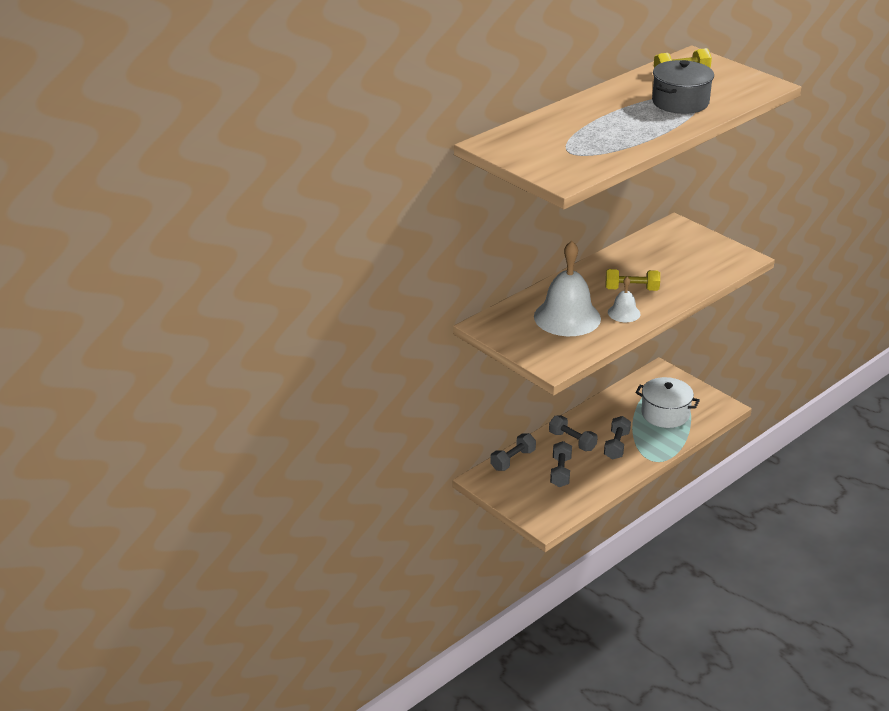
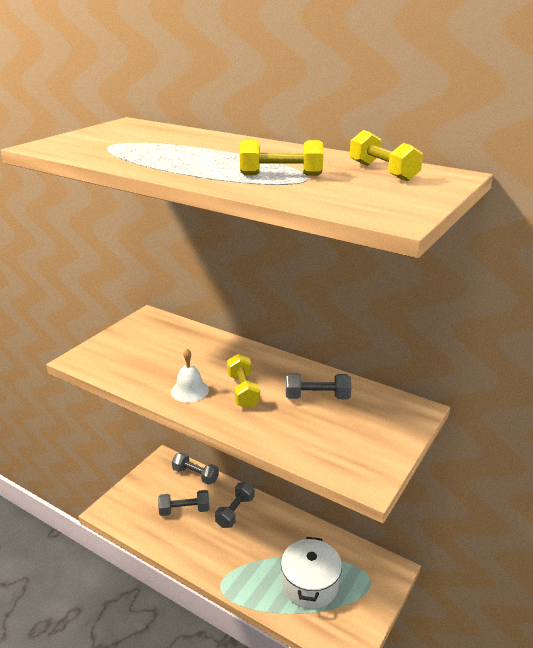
camera: 75 degrees right, 5 degrees down
(567, 317) = (172, 357): white bell -> none
(616, 445) = (238, 547): grey dumbbell -> grey dumbbell (317, 397)
(680, 102) = (281, 175): grey pot -> yellow dumbbell

